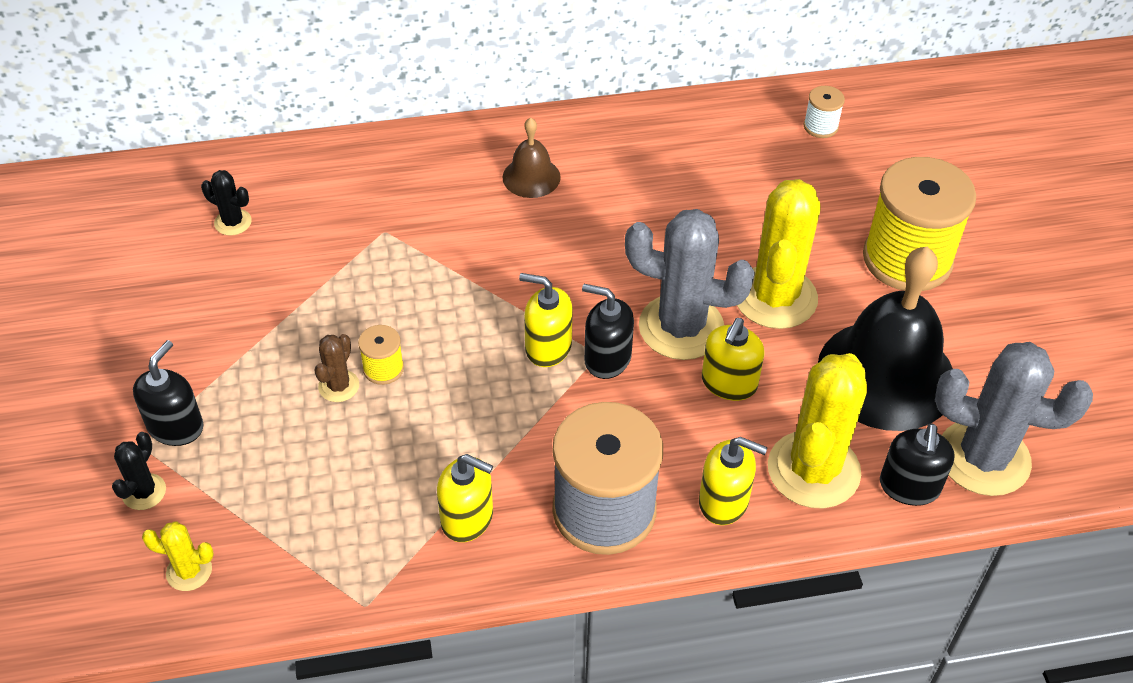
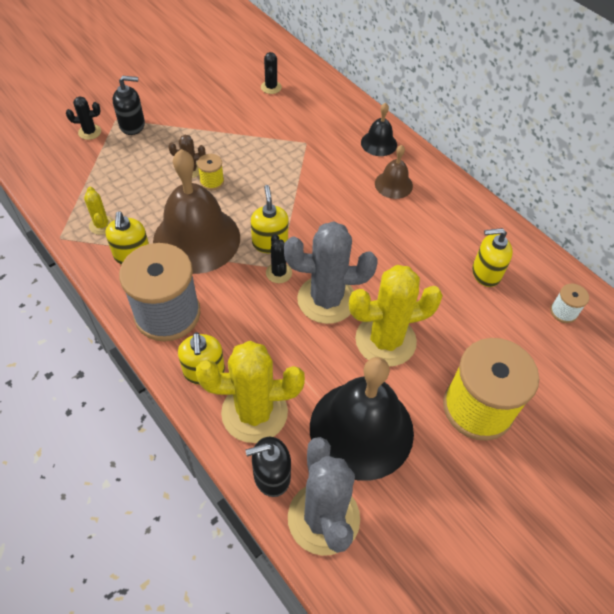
camera: 60 degrees right, 5 degrees up
(189, 571) = (52, 167): yellow cactus -> yellow cactus (102, 225)
(445, 157) = (379, 143): none -> black bell
(486, 428) = (196, 239): none -> brown bell
(607, 358) = (279, 273): black soap dispenser -> black cactus
(681, 327) = (326, 299): grey cactus -> grey cactus turned 75 degrees counterclockwise
(729, 383) = (297, 340): yellow soap dispenser -> yellow soap dispenser (486, 273)

